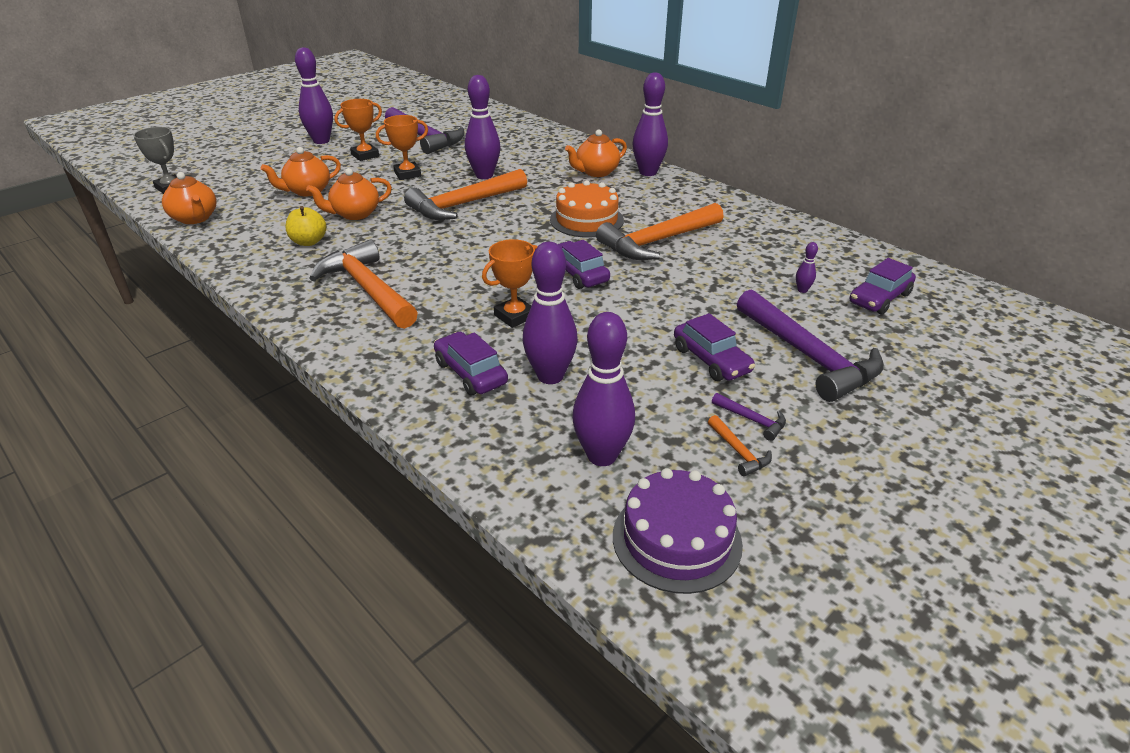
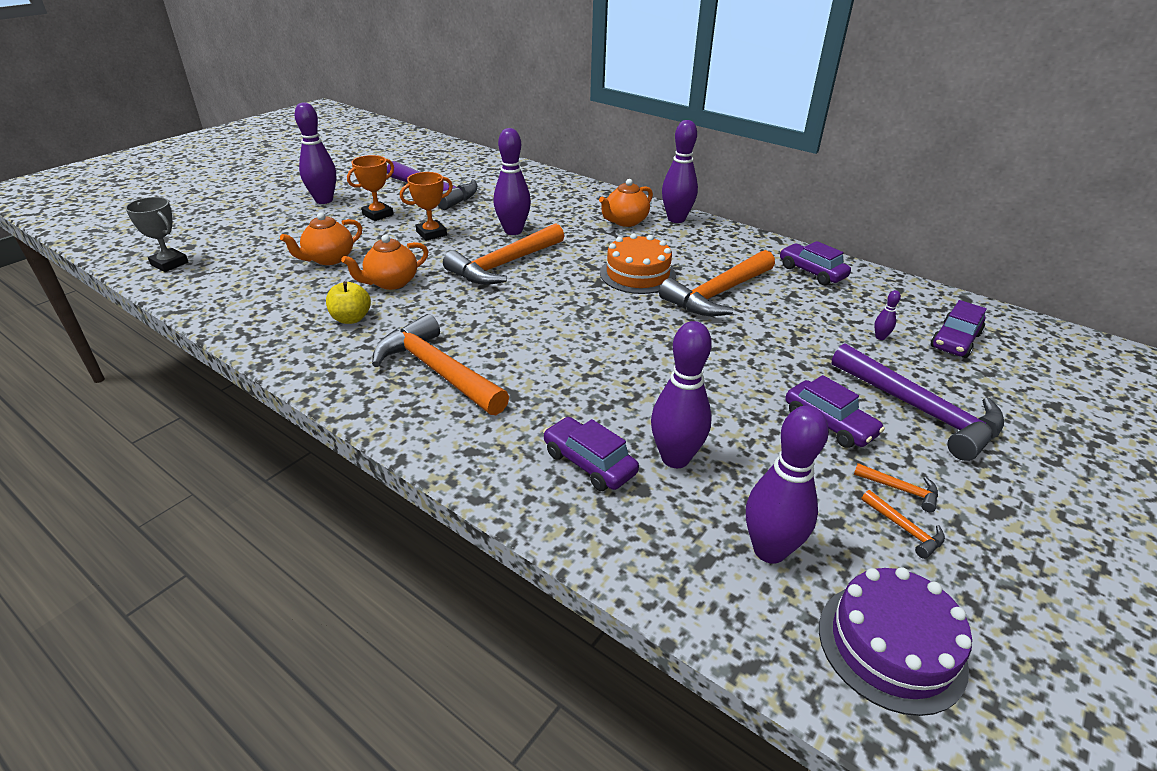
camera: 10 degrees left, 0 degrees up
(195, 218) = (210, 299): orange teapot -> none
(515, 316) = (609, 390): orange trophy -> none
(578, 274) = (654, 335): purple car -> purple car (811, 272)
(752, 420) = (900, 489): purple hammer -> orange hammer

